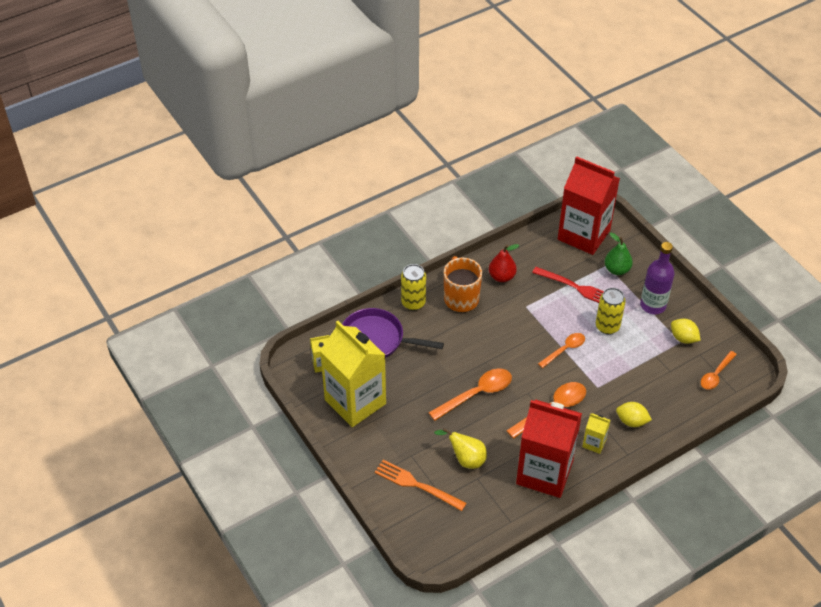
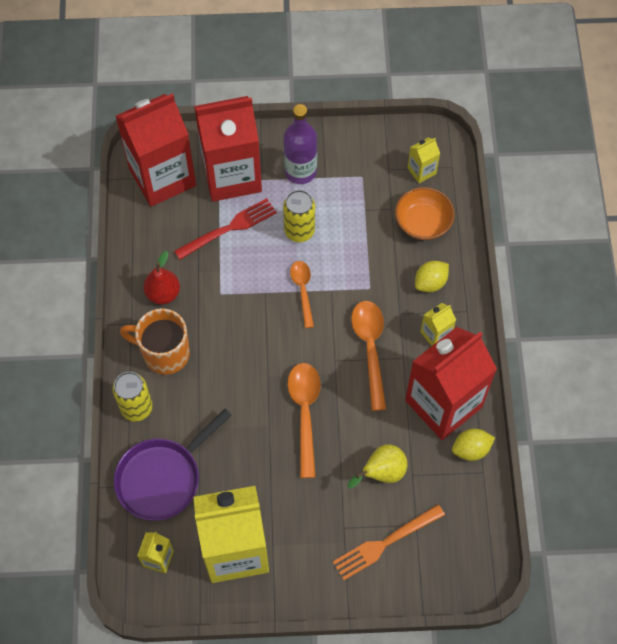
camera: 60 degrees left, 15 degrees up
(616, 270) = (231, 175): green pear -> red carton
(675, 394) = (423, 222): none -> orange bowl
(683, 338) = (359, 171): yellow lemon -> yellow lemon (471, 449)
(716, 374) = (421, 171): orange spoon -> yellow carton

